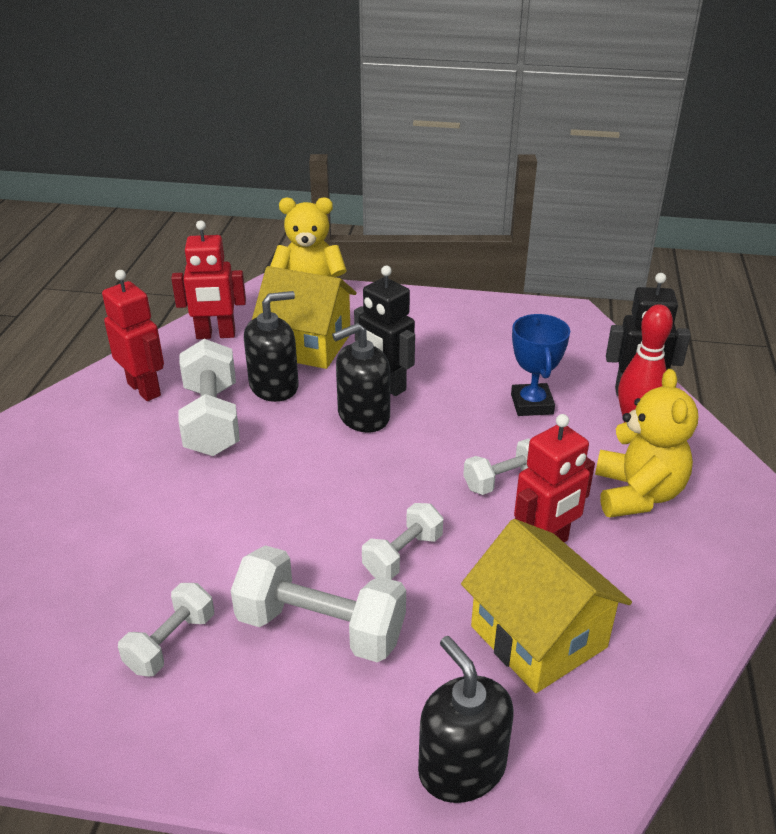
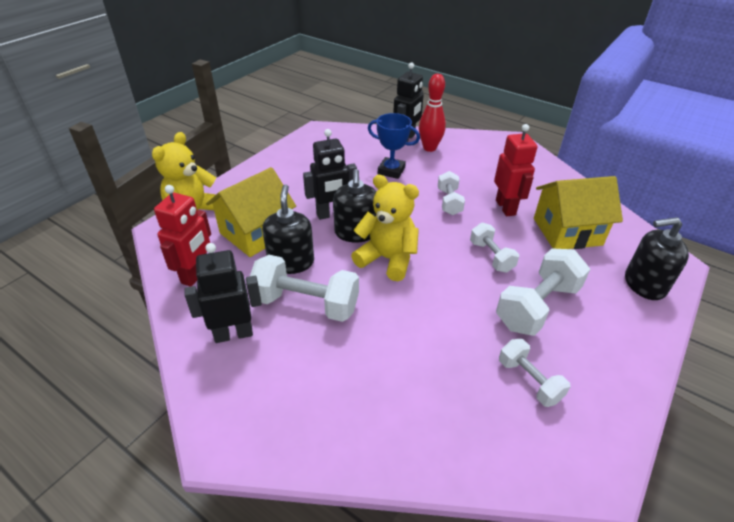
camera: 65 degrees left, 5 degrees up
(144, 389) = (233, 334): red robot -> black robot
(637, 494) = (482, 168): yellow teddy bear -> yellow teddy bear (387, 259)

